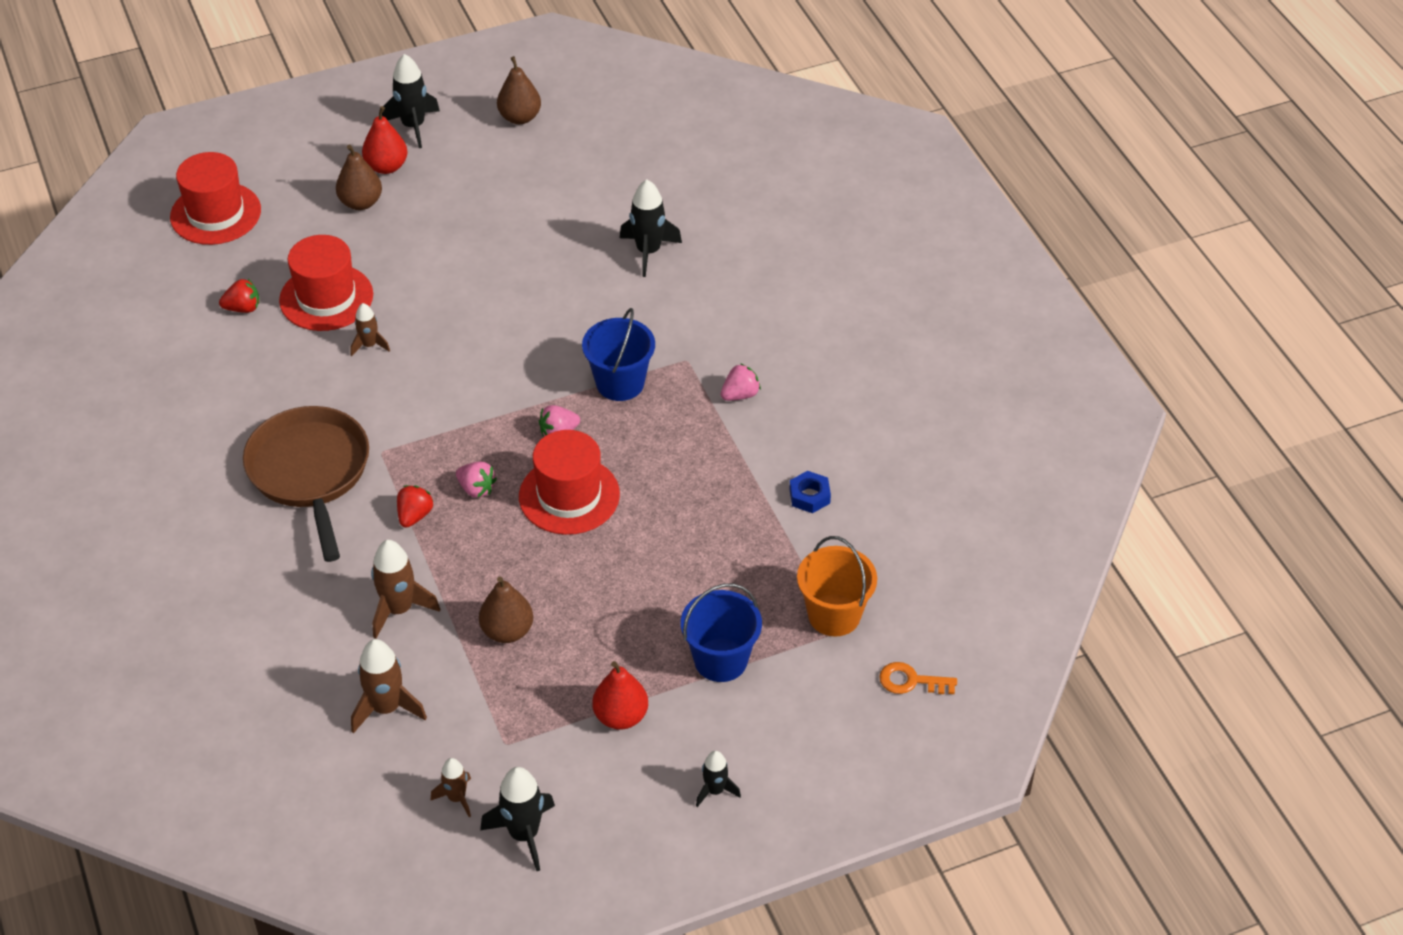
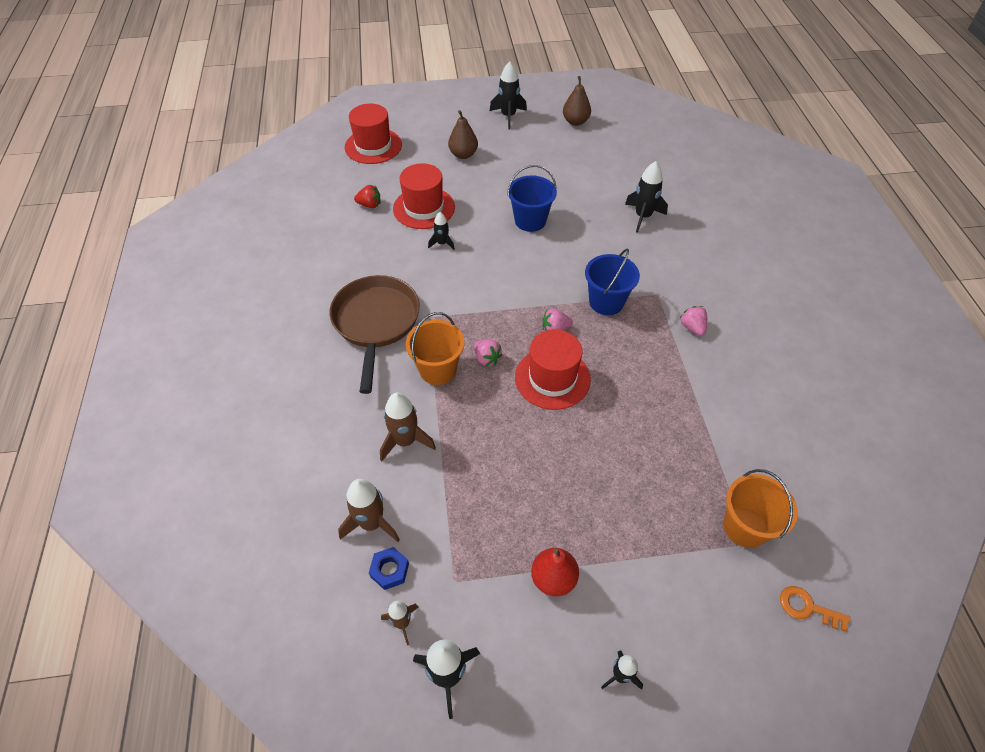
camera: 15 degrees right, 5 degrees up
(369, 345) = (442, 243): brown rocket -> black rocket
(386, 167) = (485, 136): red pear -> none
(414, 516) = (438, 369): red strawberry -> orange bucket
(507, 631) = (481, 478): brown pear -> none
(720, 660) = (645, 546): blue bucket -> blue bucket (530, 221)
(740, 395) = (692, 327): pink strawberry -> pink strawberry turned 90 degrees counterclockwise
(809, 496) = (736, 418): blue nut -> blue nut (389, 570)

